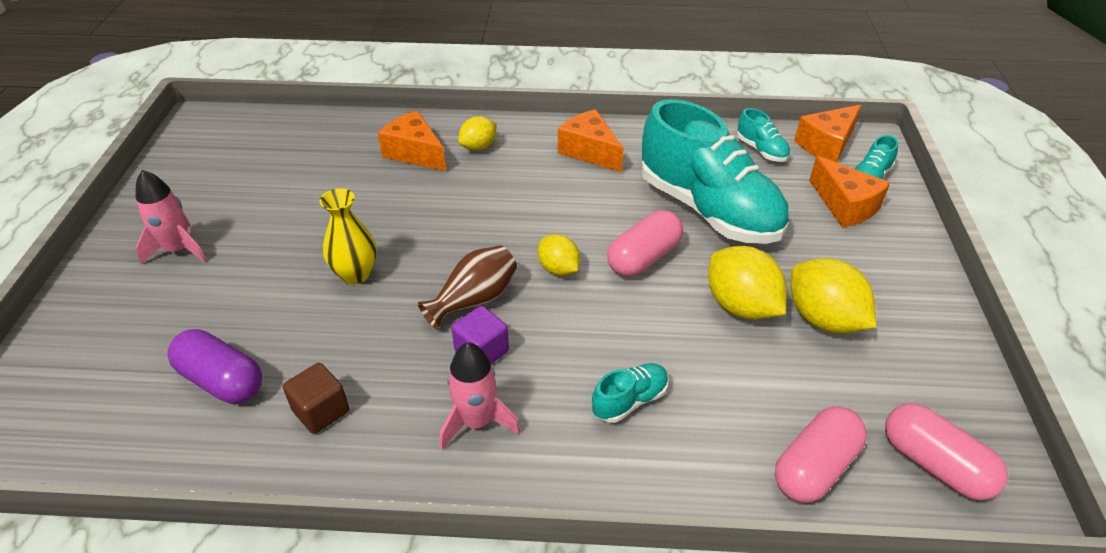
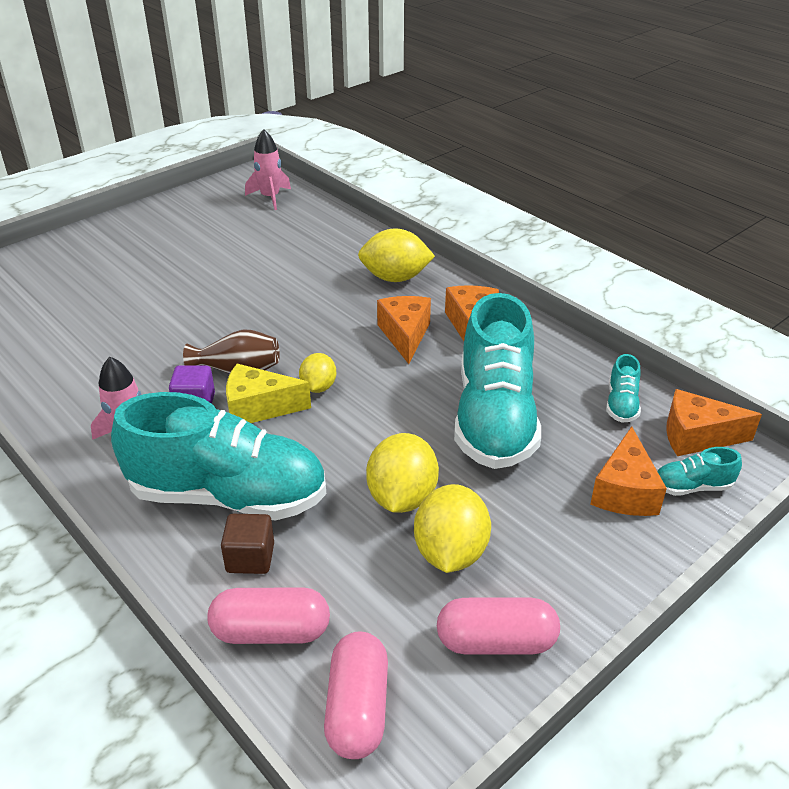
camera: 45 degrees right, 5 degrees down
(178, 250) = (138, 244): pink rocket -> pink rocket (270, 197)
(221, 381) = (56, 327): purple capsule -> none
(321, 411) = (72, 375): brown cube -> brown cube (250, 558)
(355, 274) = (200, 313): yellow vase -> none
(415, 153) = (347, 259): orange cheese -> orange cheese (405, 335)
(478, 147) = (395, 278): yellow lemon -> yellow lemon, size x1.66
(539, 317) = (259, 408): none -> yellow cheese
(630, 401) = (228, 495): turquoise shoe -> turquoise shoe, size x2.43
(643, 258) = (387, 418): pink capsule -> pink capsule (496, 641)

